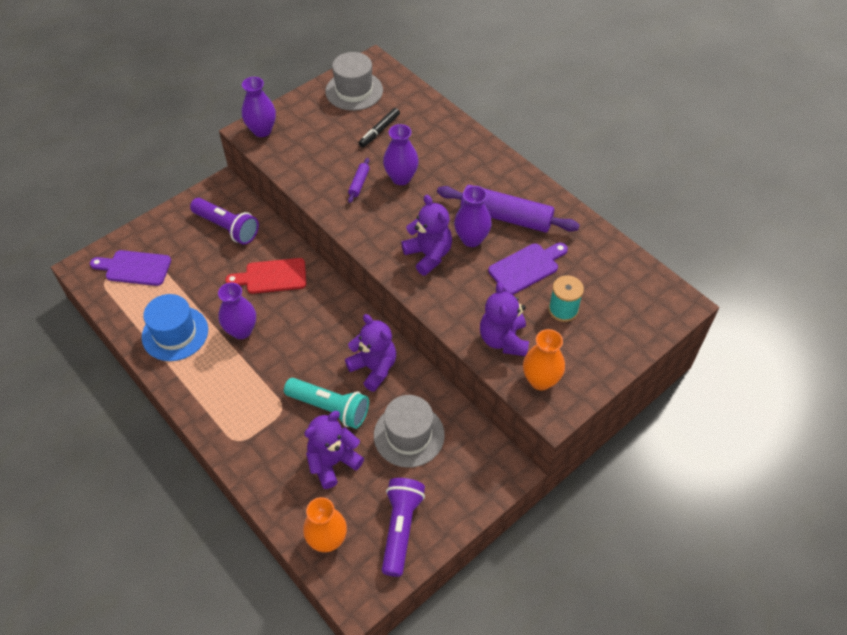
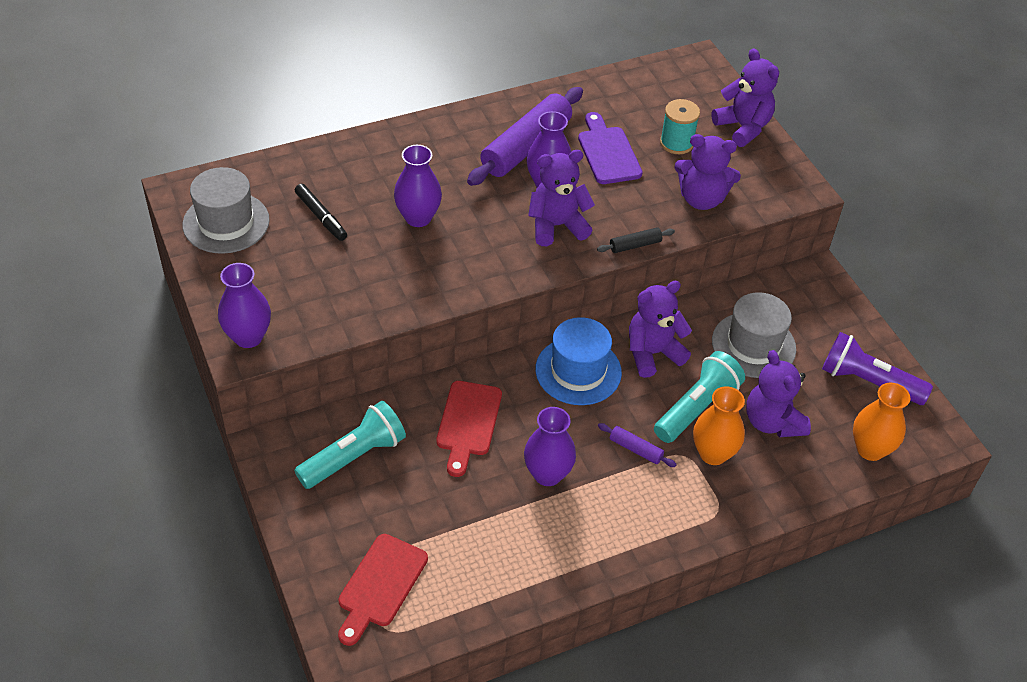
camera: 75 degrees left, 5 degrees down
(134, 268) = (380, 585): purple cutting board -> red cutting board
(175, 333) = (524, 552): blue hat -> blue hat (578, 371)
(227, 228) = (354, 456): purple flashlight -> turquoise flashlight
(359, 183) = (407, 259): purple rolling pin -> purple rolling pin (635, 449)
(429, 307) = (635, 245): none -> black rolling pin
(540, 380) = (762, 187): orange vase -> orange vase (713, 453)
(610, 353) = (743, 127): none -> purple teddy bear

